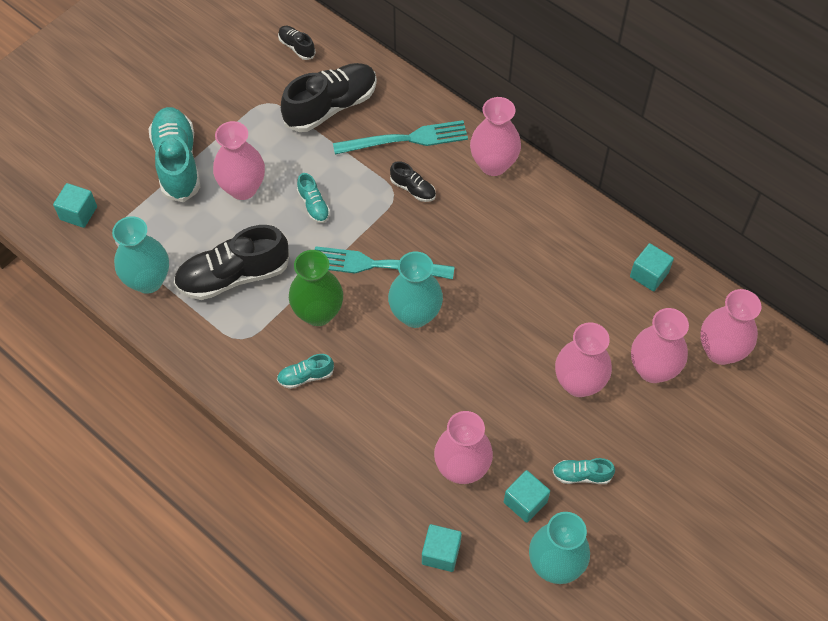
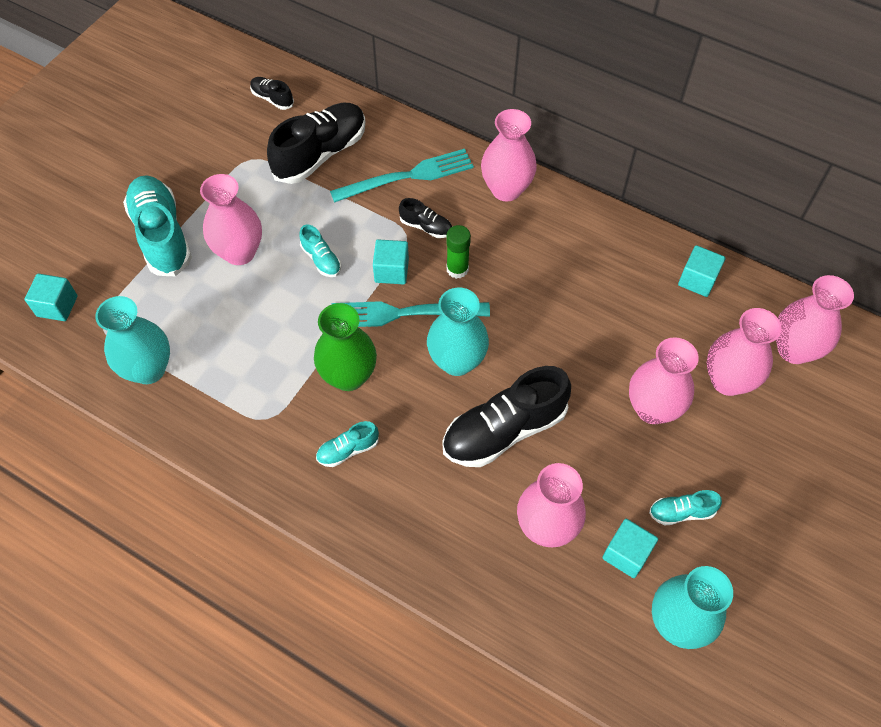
camera: 10 degrees left, 0 degrees up
(233, 276) = (245, 350): black shoe -> black shoe (504, 430)
(433, 232) = (457, 269): none -> green glue stick
(441, 553) = (545, 632): turquoise cube -> turquoise cube (391, 271)

